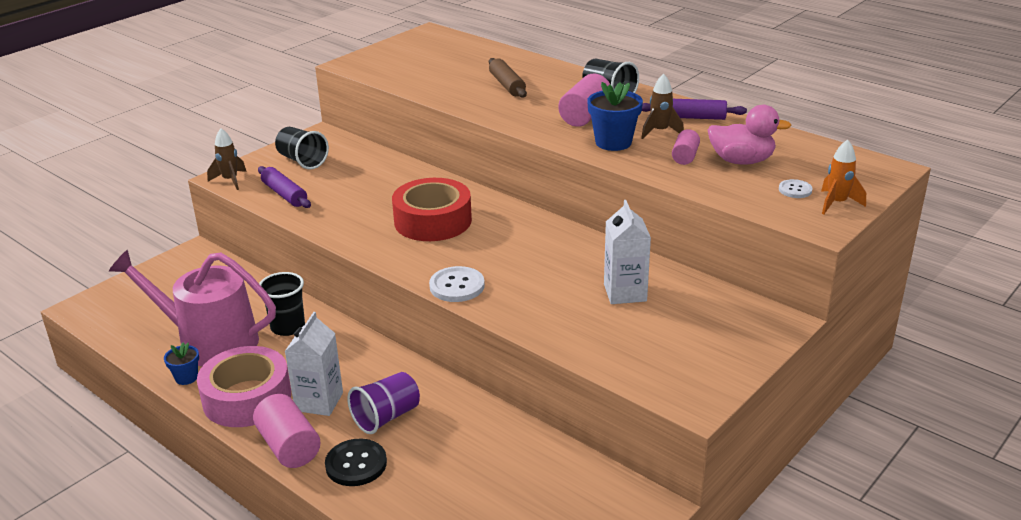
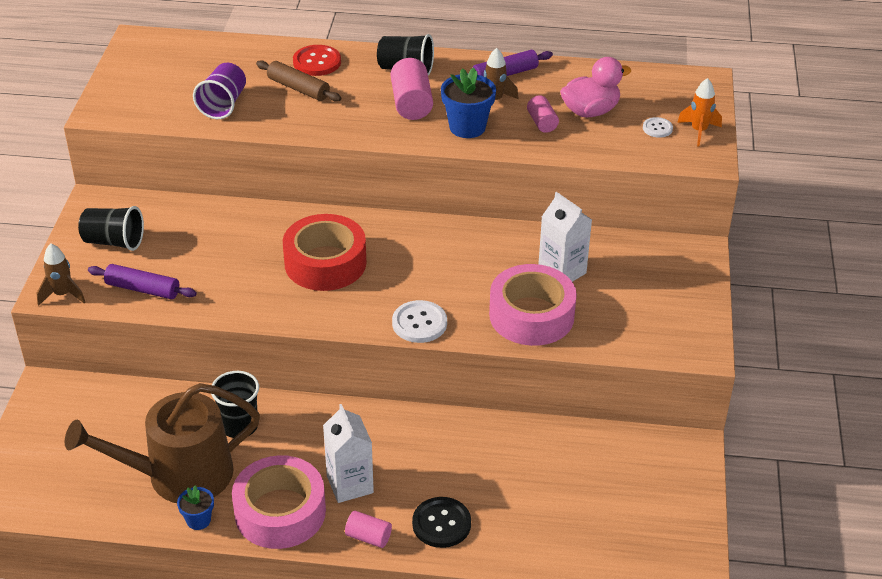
camera: 35 degrees left, 10 degrees up
(209, 342) = (179, 475): pink watering can -> brown watering can
(289, 447) = (368, 537): pink cylinder -> pink cylinder, size x0.59
(386, 417) = (423, 470): purple cup -> purple cup (223, 104)
(542, 73) = (317, 62): none -> red button
(559, 315) = (531, 315): none -> pink tape

